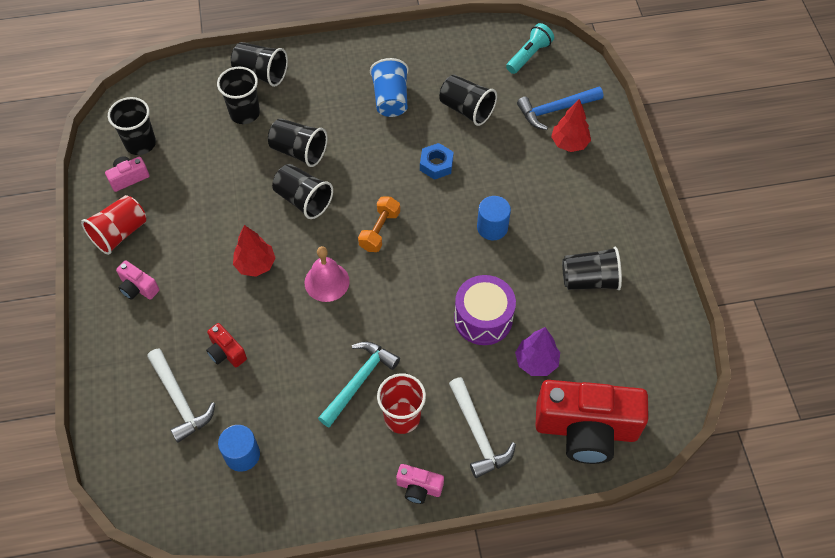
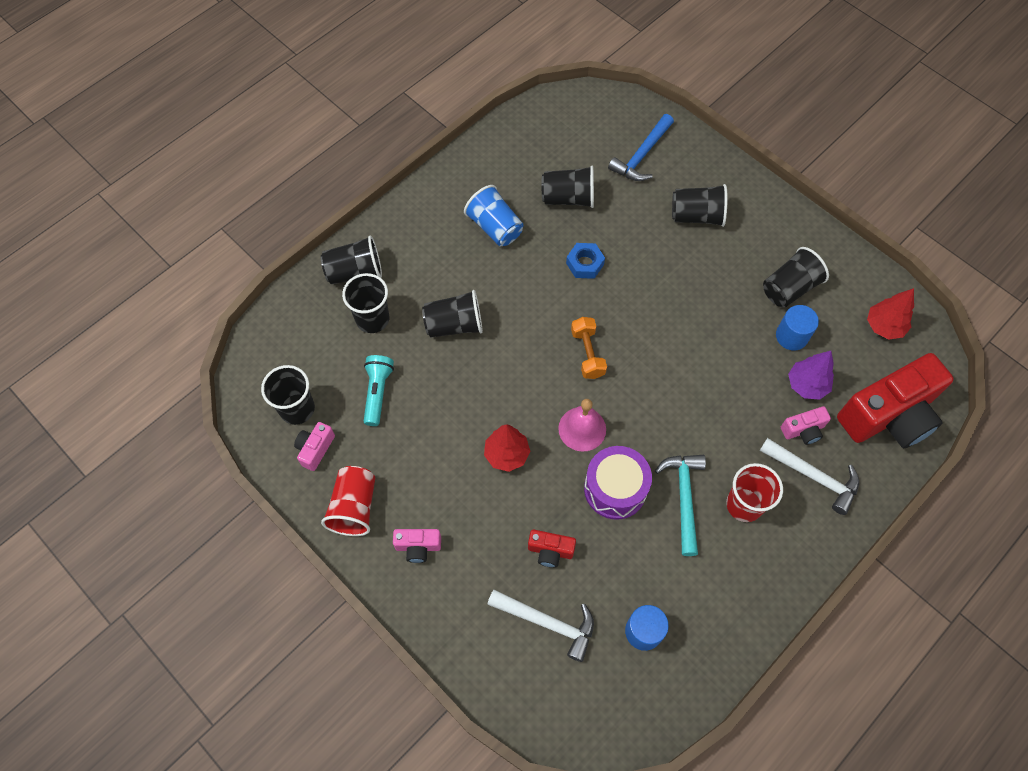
camera: 35 degrees left, 5 degrees up
(303, 200) = (497, 367): black cup -> black cup (697, 216)
(419, 488) = (807, 554): pink camera -> pink camera (803, 430)
(483, 318) = (736, 376): purple drum -> purple drum (615, 489)
(492, 227) = (677, 291): blue cylinder -> blue cylinder (791, 336)
(529, 55) = (579, 118): turquoise flashlight -> turquoise flashlight (377, 392)
(569, 143) = (677, 179): red tree -> red tree (884, 326)

